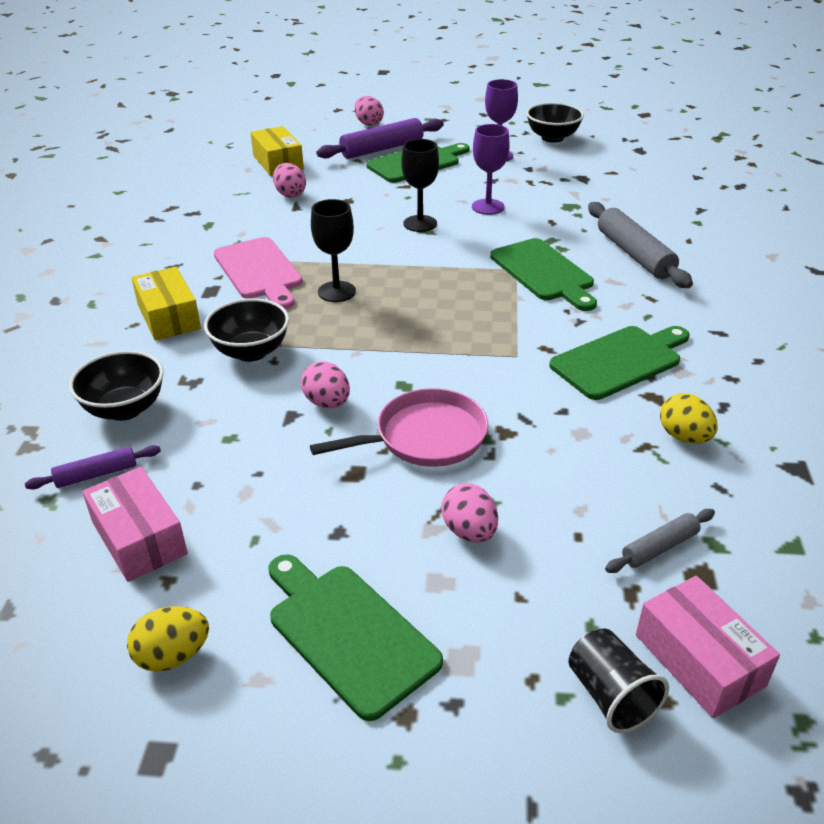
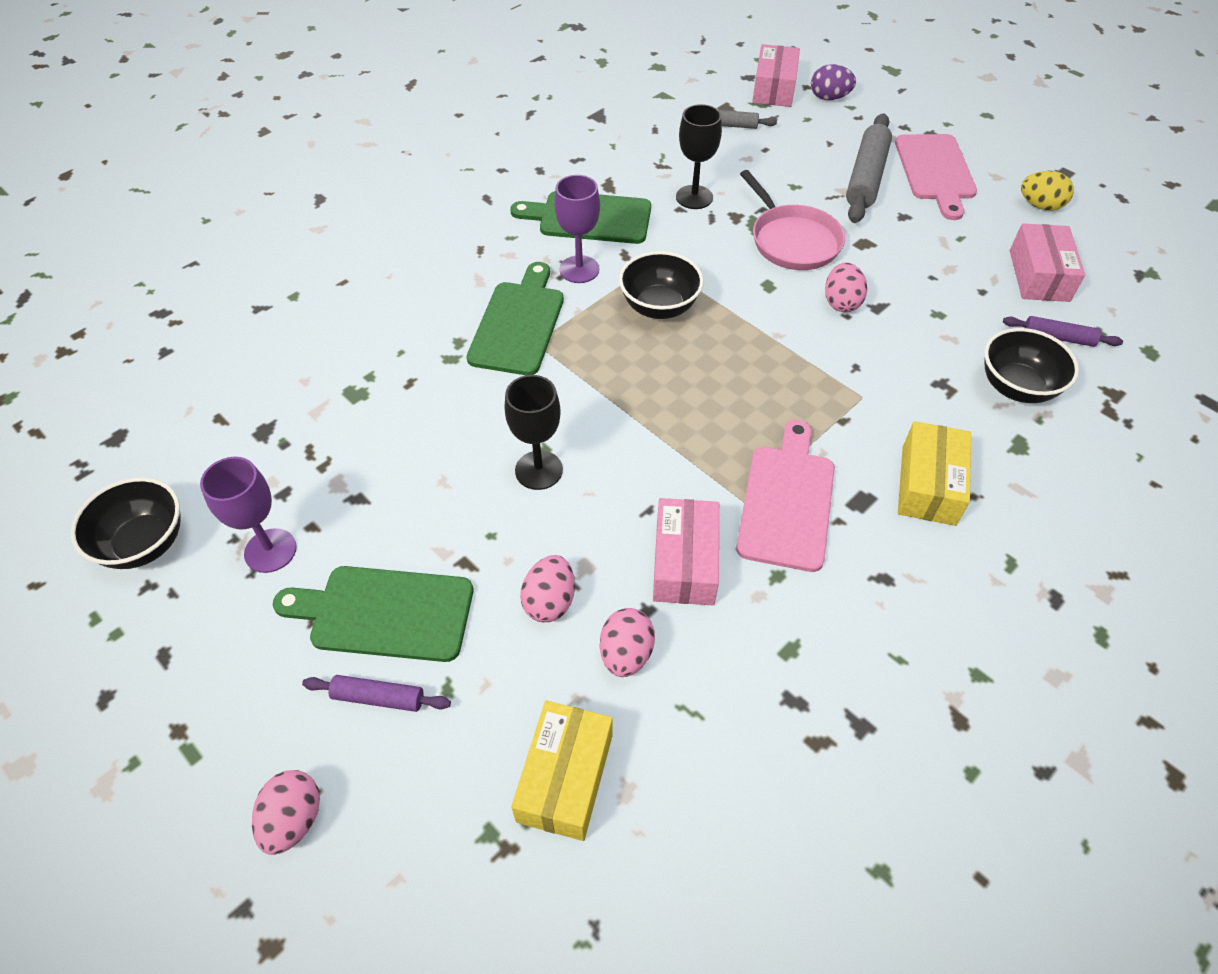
camera: 140 degrees left, 15 degrees up
(251, 352) = (870, 388): black bowl -> black bowl (659, 307)
(294, 228) = (685, 562): none -> pink box
(336, 292) = (731, 417): black goblet -> black goblet (694, 197)
(348, 633) = (935, 171): green cutting board -> pink cutting board
(382, 149) = (378, 697): purple rolling pin -> purple rolling pin, size x0.54
(425, 437) = (793, 241): pink pan -> pink pan turned 135 degrees counterclockwise
(469, 531) = (824, 179): pink egg -> pink egg (550, 601)
(488, 207) = (433, 450): purple goblet -> purple goblet (579, 269)
(610, 696) = (829, 98): black cup -> purple egg
(634, 254) = (413, 295): grey rolling pin -> grey rolling pin (866, 178)
(684, 437) = (630, 158): yellow egg -> none

